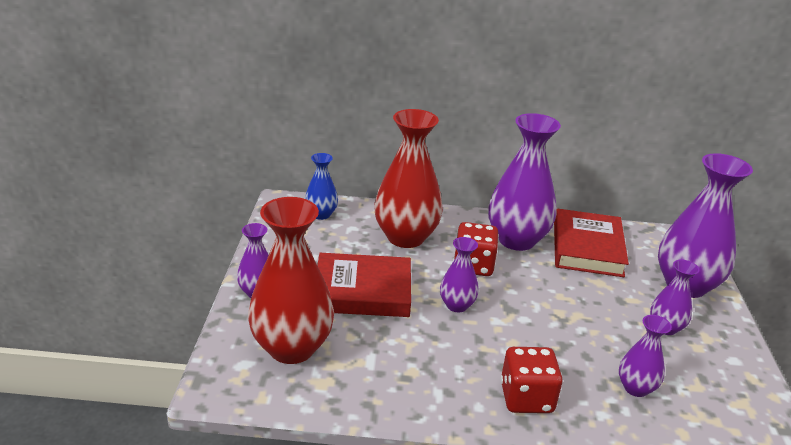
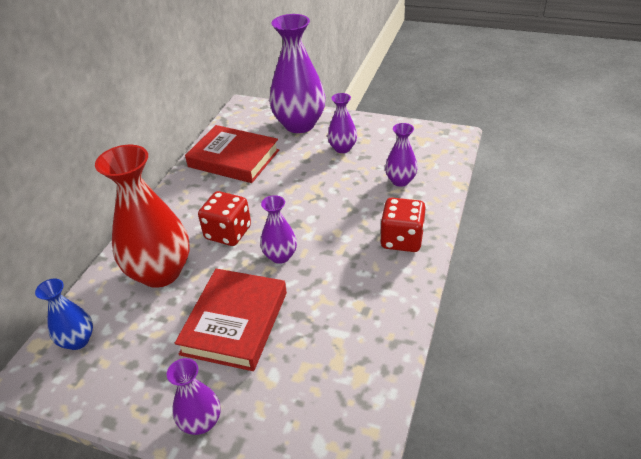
camera: 70 degrees left, 10 degrees up
(292, 348) = (305, 396): red vase -> none
(516, 240) = (203, 196): purple vase -> none

